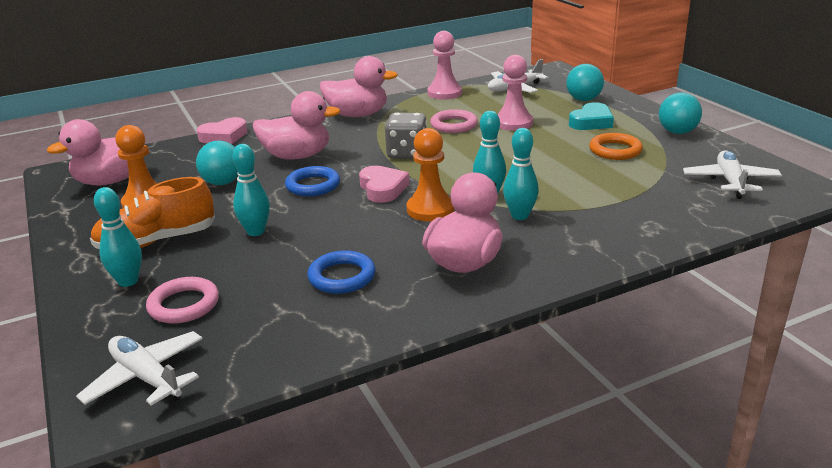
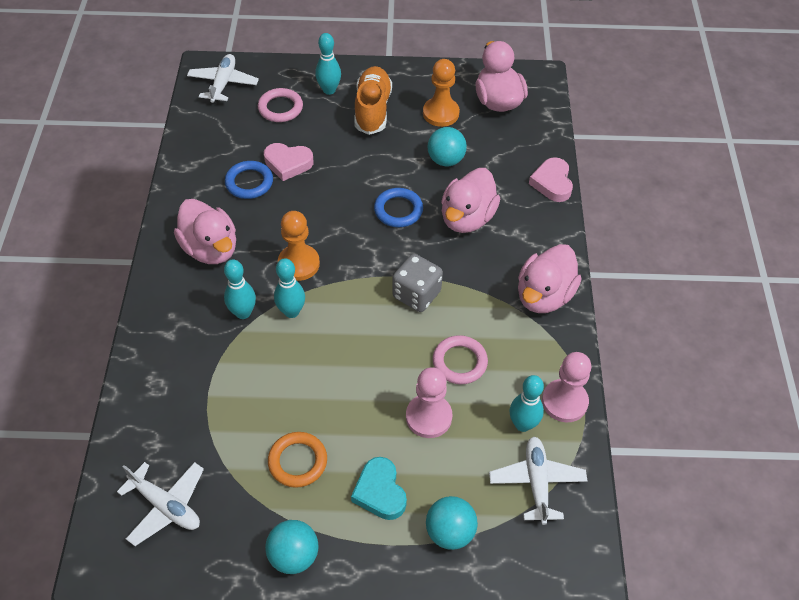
camera: 115 degrees right, 25 degrees up
(146, 377) = (223, 84): white plane -> white plane turned 60 degrees counterclockwise
(255, 231) = (346, 158): turquoise bowling pin -> turquoise bowling pin (522, 424)
(382, 188) = (358, 250): pink heart -> pink heart (288, 163)

